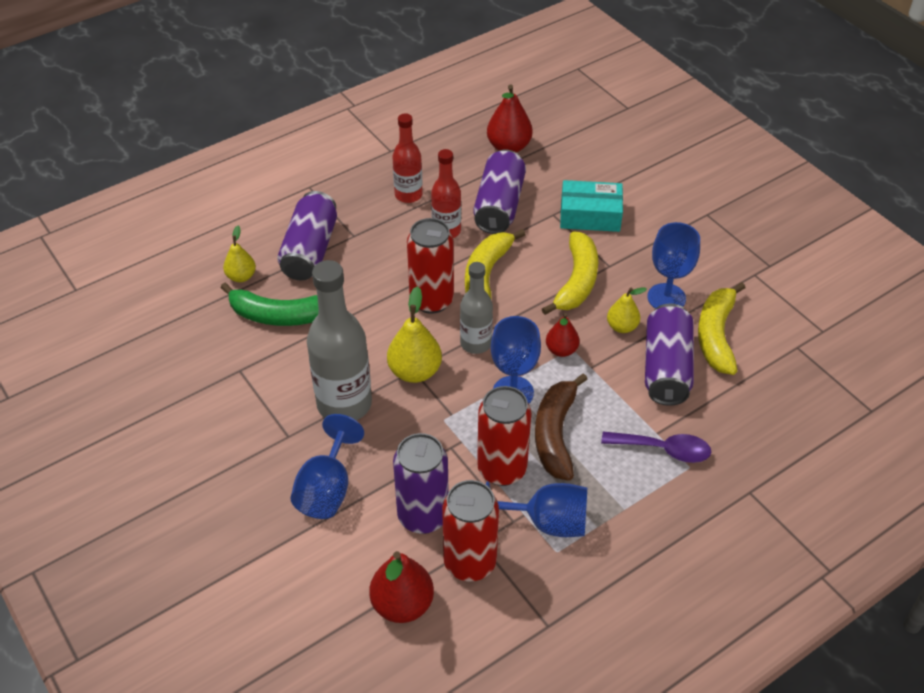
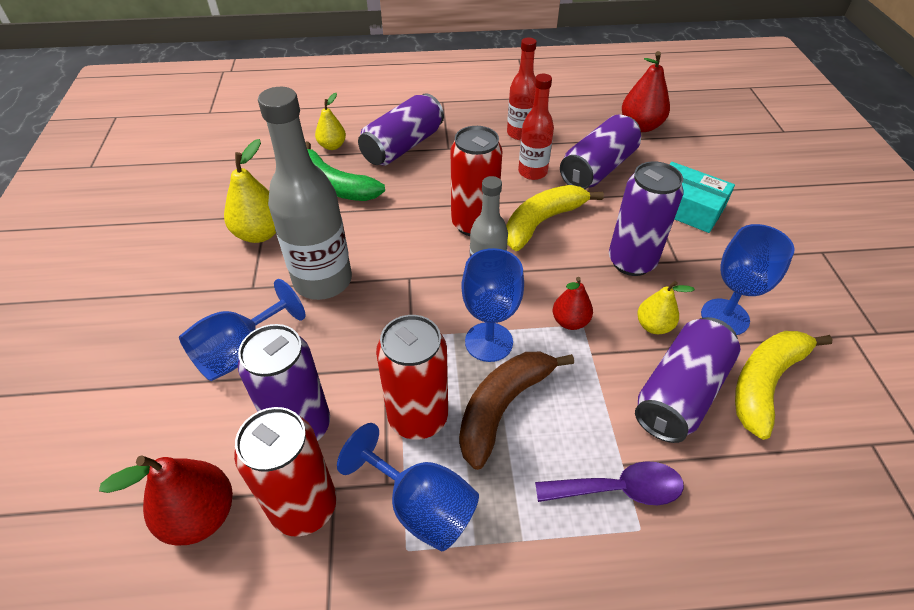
camera: 30 degrees right, 0 degrees up
(415, 371) = (409, 279): yellow pear -> yellow pear (260, 233)
(576, 281) = (631, 262): yellow banana -> purple can
(663, 450) = (619, 489): purple spoon -> purple spoon turned 45 degrees counterclockwise

